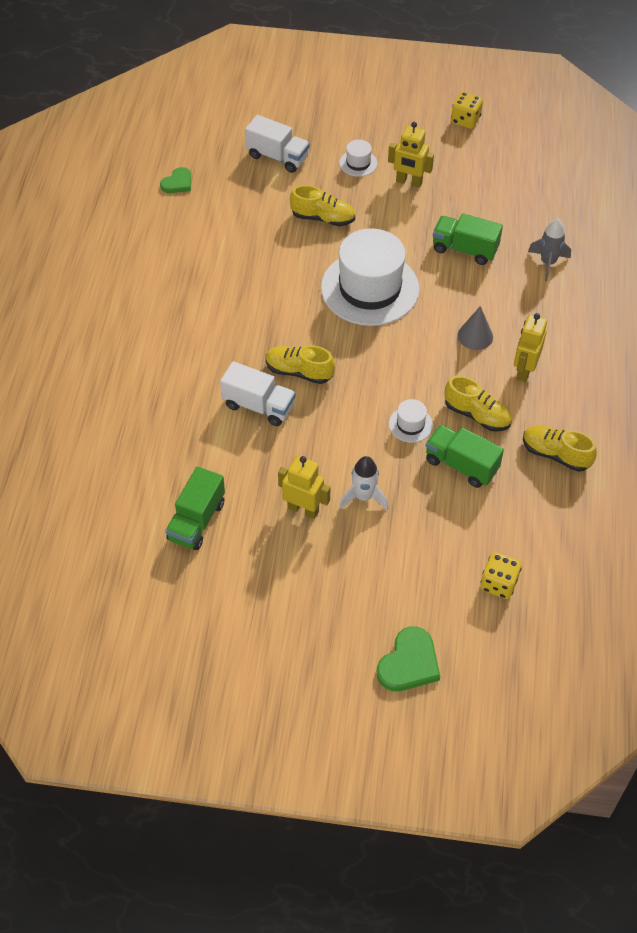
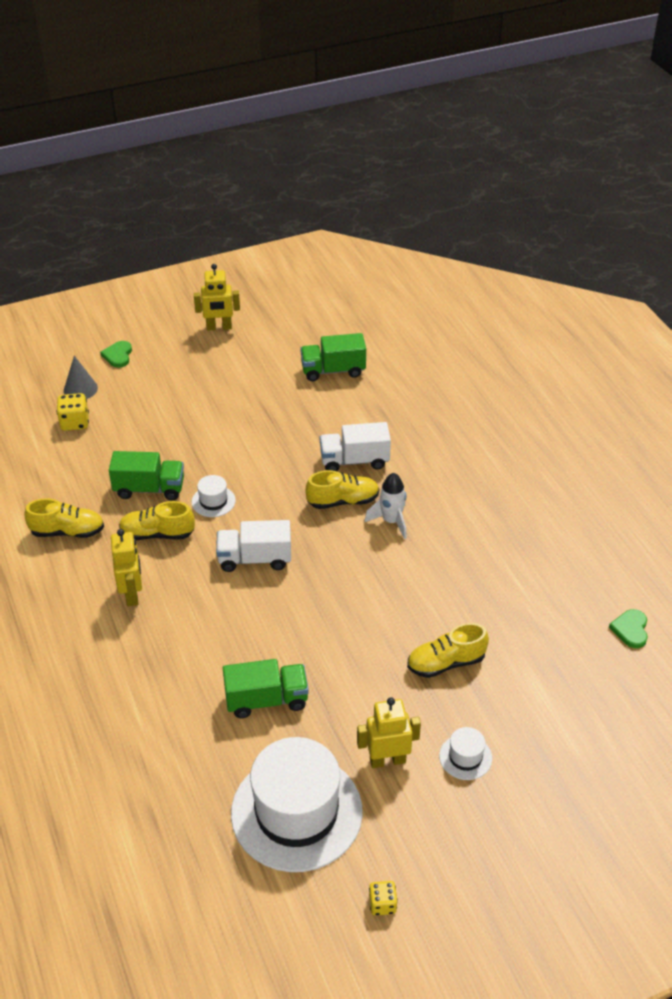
camera: 150 degrees right, 10 degrees down
(196, 521) = (333, 370): green truck -> green truck turned 90 degrees counterclockwise
(277, 157) = (561, 717): white truck -> white truck (255, 559)
(303, 509) = (259, 408): yellow robot -> yellow robot (219, 327)
(363, 497) = (217, 434): white rocket -> white rocket (391, 521)
(370, 288) = (337, 607): white hat -> white hat (296, 812)
(409, 663) = (118, 355): green heart -> green heart, size x0.64
(465, 120) = (382, 904): yellow dice -> yellow dice, size x0.66
(475, 336) = (200, 606): grey cone -> grey cone (80, 389)
(548, 263) = (163, 728): grey rocket -> none

